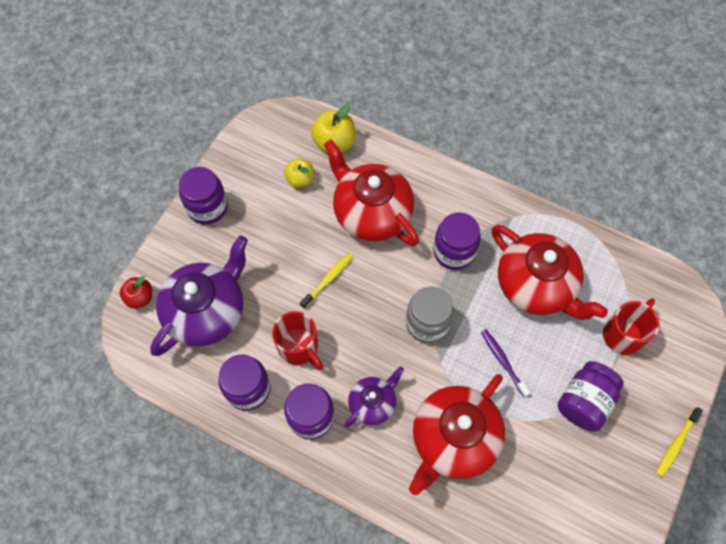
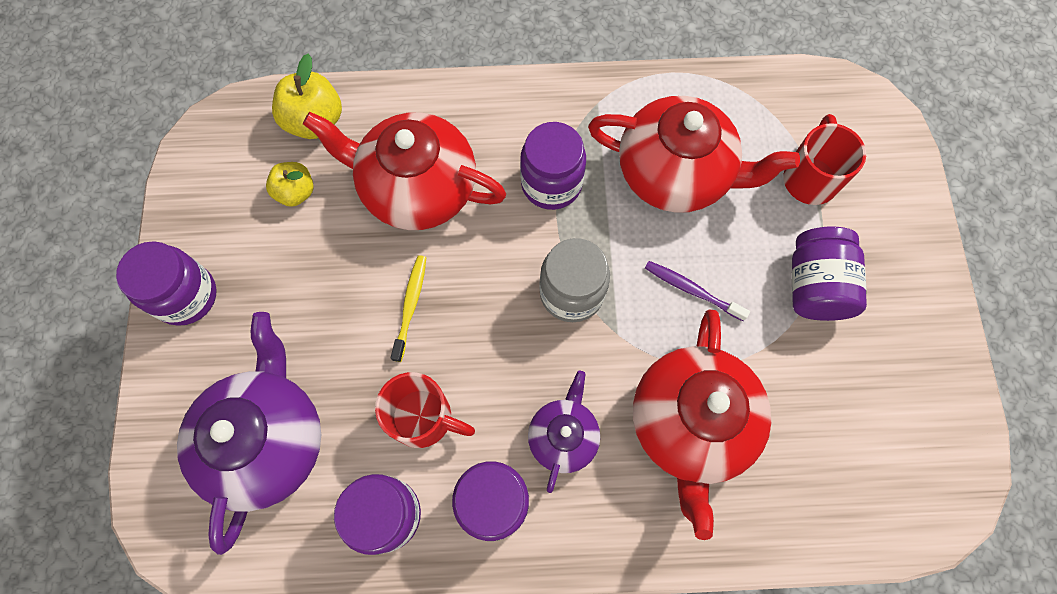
camera: 30 degrees left, 5 degrees up
(140, 297) = (157, 475): red apple -> none
(676, 444) = (945, 277): yellow toothbrush -> none

